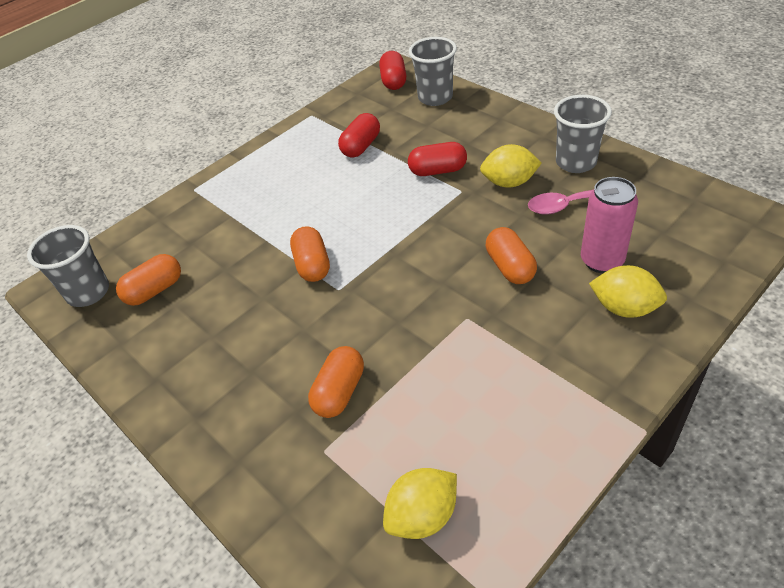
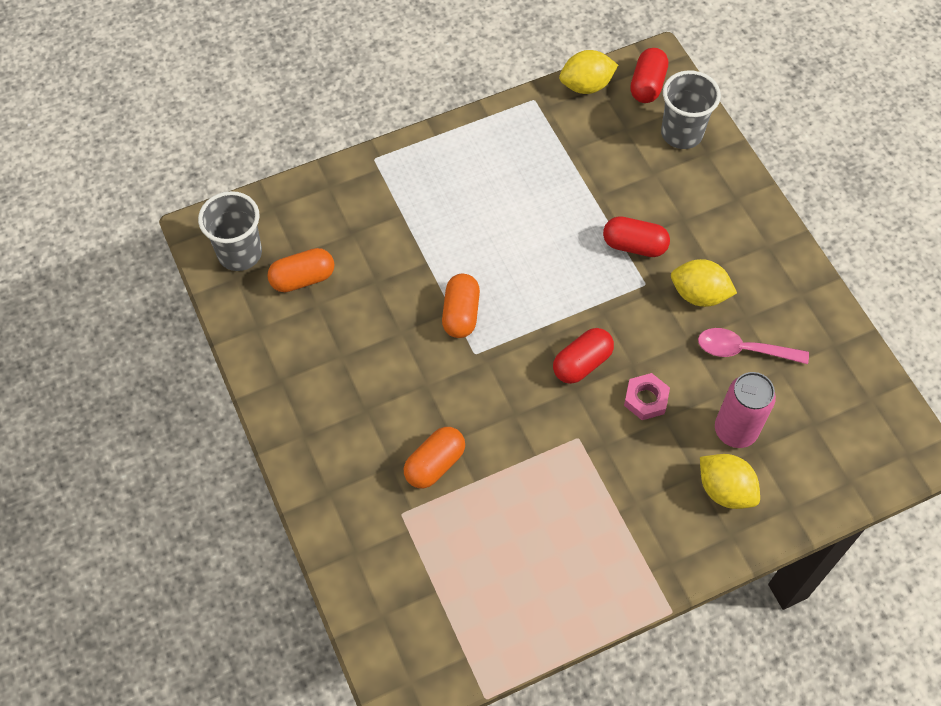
camera: 15 degrees right, 15 degrees up
(361, 146) = (569, 174): red capsule -> red capsule (582, 363)
(422, 516) = (458, 603): yellow lemon -> yellow lemon (586, 85)
(510, 267) = (646, 399): orange capsule -> pink nut
(576, 162) = (781, 298): grey cup -> none

